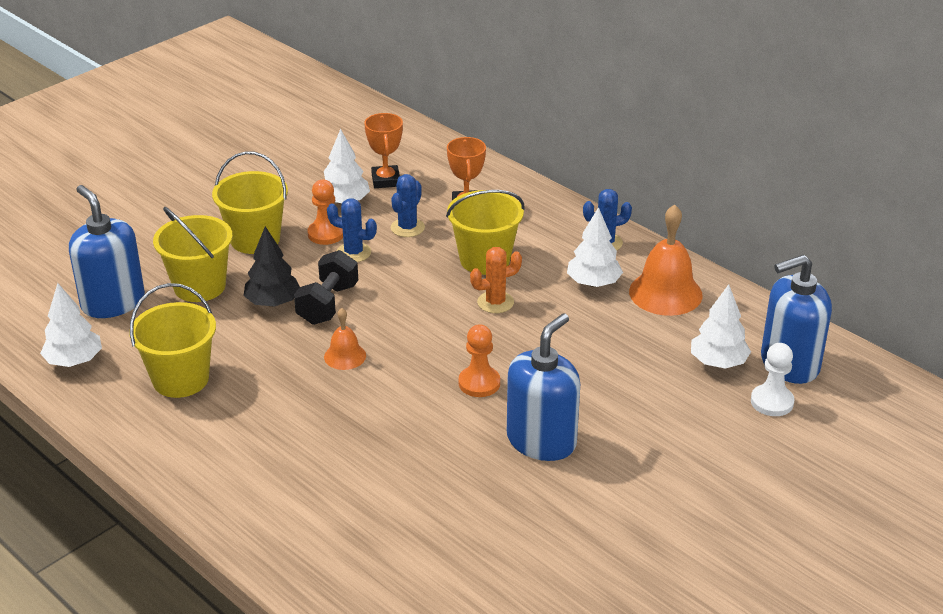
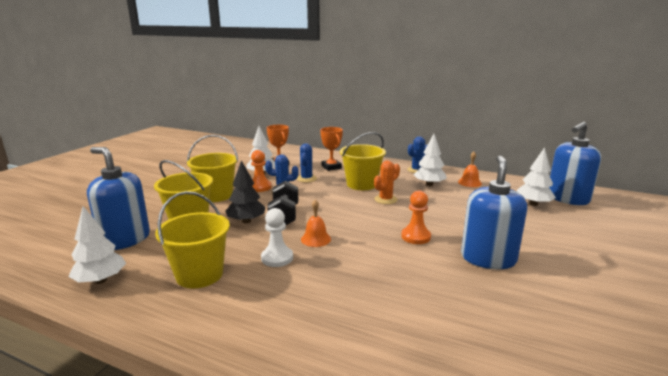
camera: 20 degrees left, 15 degrees down
(665, 293) = (469, 182): orange bell -> orange bell, size x0.55
(772, 402) = (584, 215): white pawn -> white pawn (277, 258)

